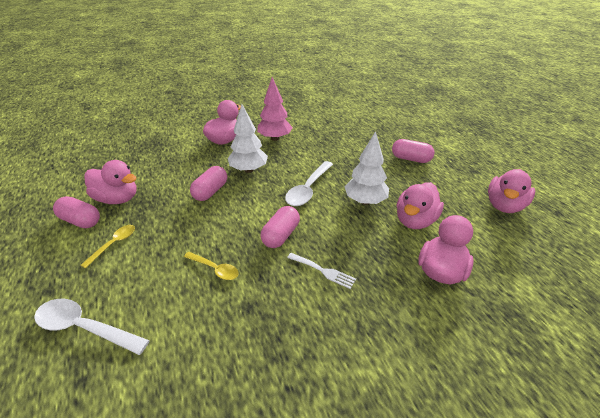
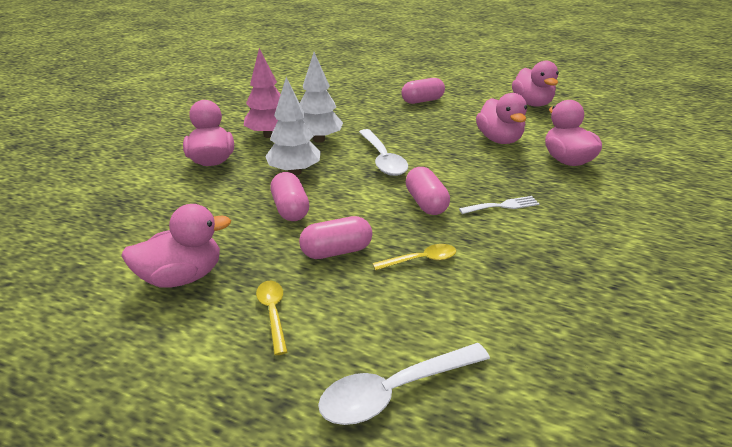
camera: 45 degrees left, 5 degrees down
(81, 221) = (176, 324): pink capsule -> pink capsule (336, 251)
(365, 201) = (443, 145): white tree -> white tree (319, 139)

